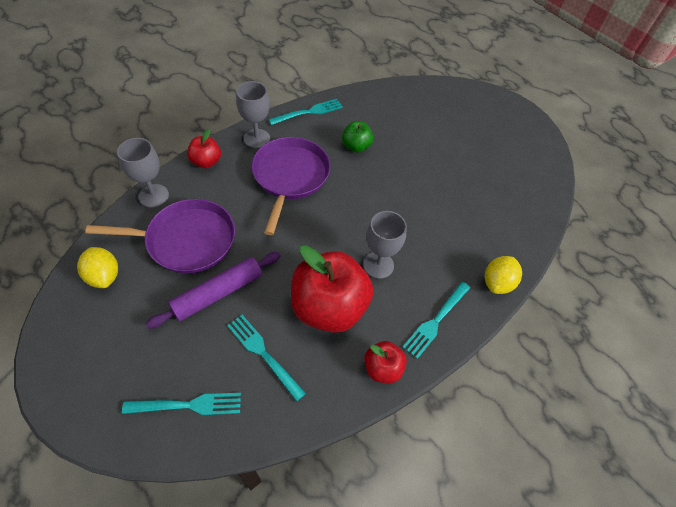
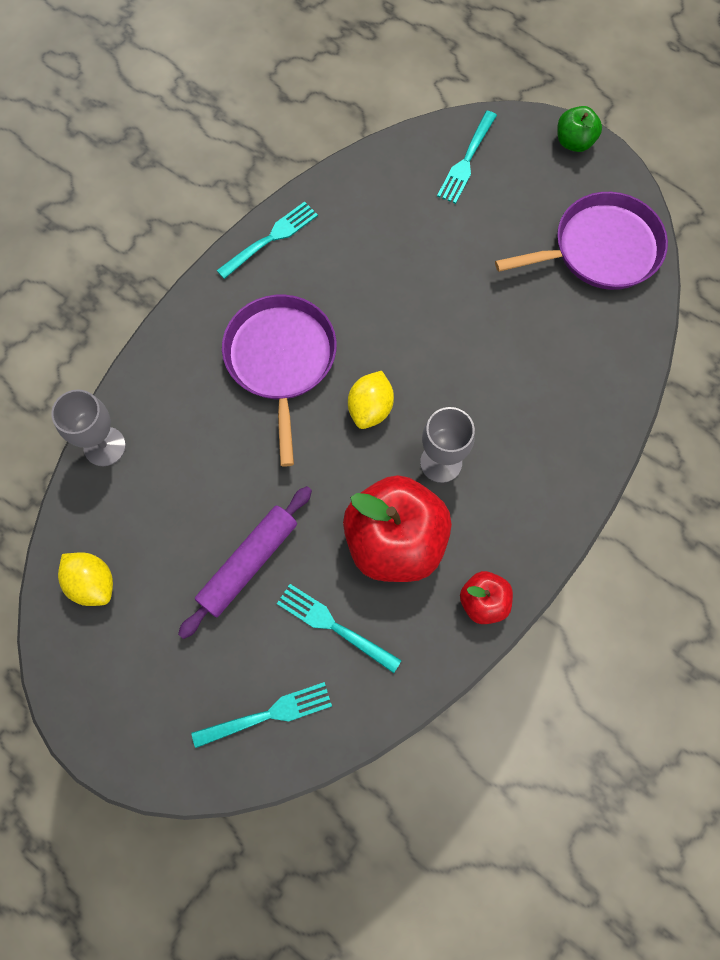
camera: 10 degrees left, 15 degrees up
(186, 240) = (177, 501): purple pan -> purple pan (600, 249)
(206, 162) = (155, 370): red apple -> none
(257, 138) = (211, 308): grey goblet -> none
(356, 146) = (358, 280): green apple -> green apple (574, 142)
(436, 321) = (533, 520): turquoise fork -> turquoise fork (466, 160)
(497, 283) = (599, 443): yellow lemon -> yellow lemon (370, 408)

